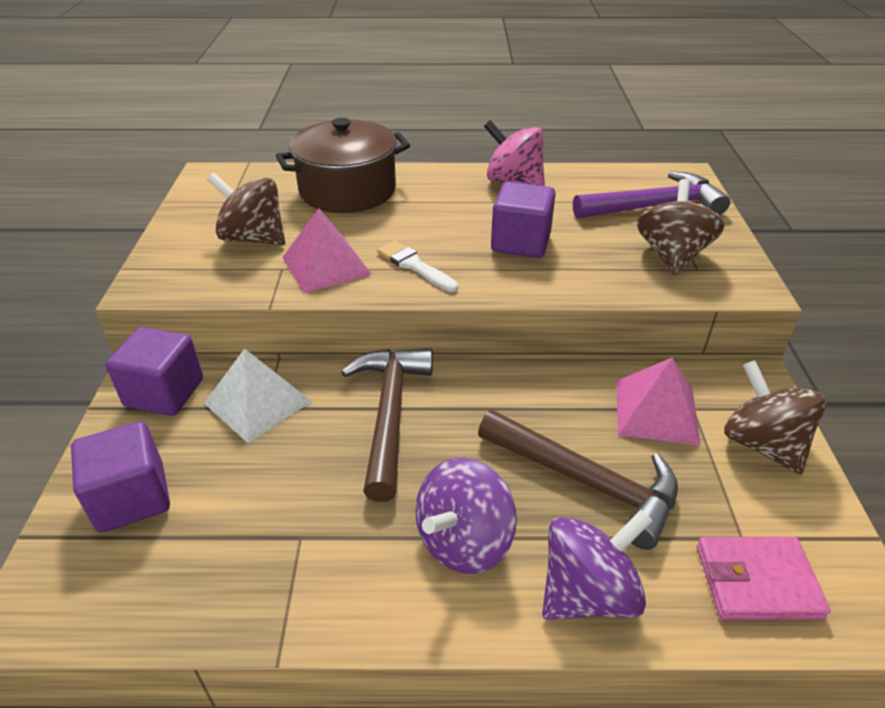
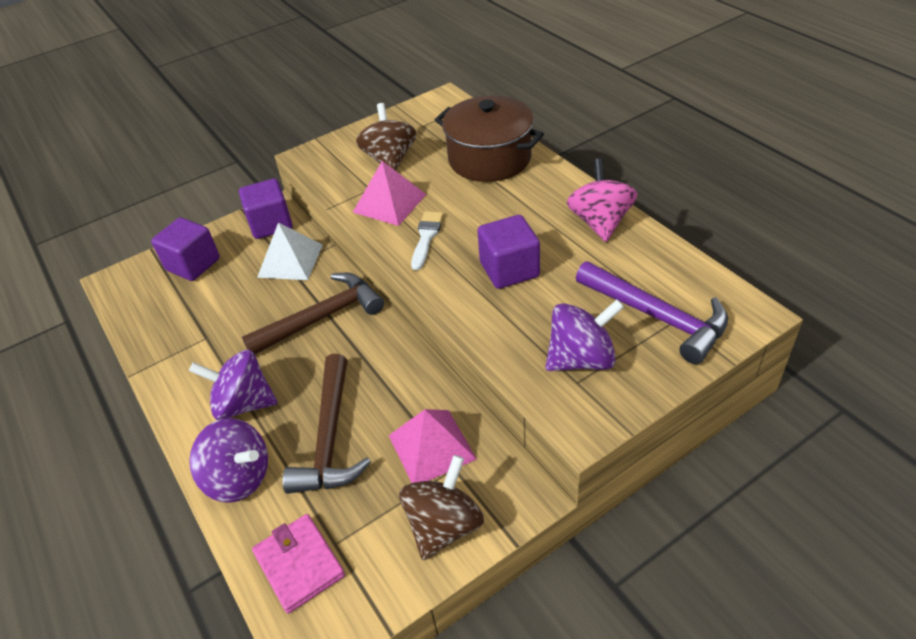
camera: 60 degrees right, 5 degrees up
(672, 255) = (581, 359): brown spinning top -> purple spinning top

